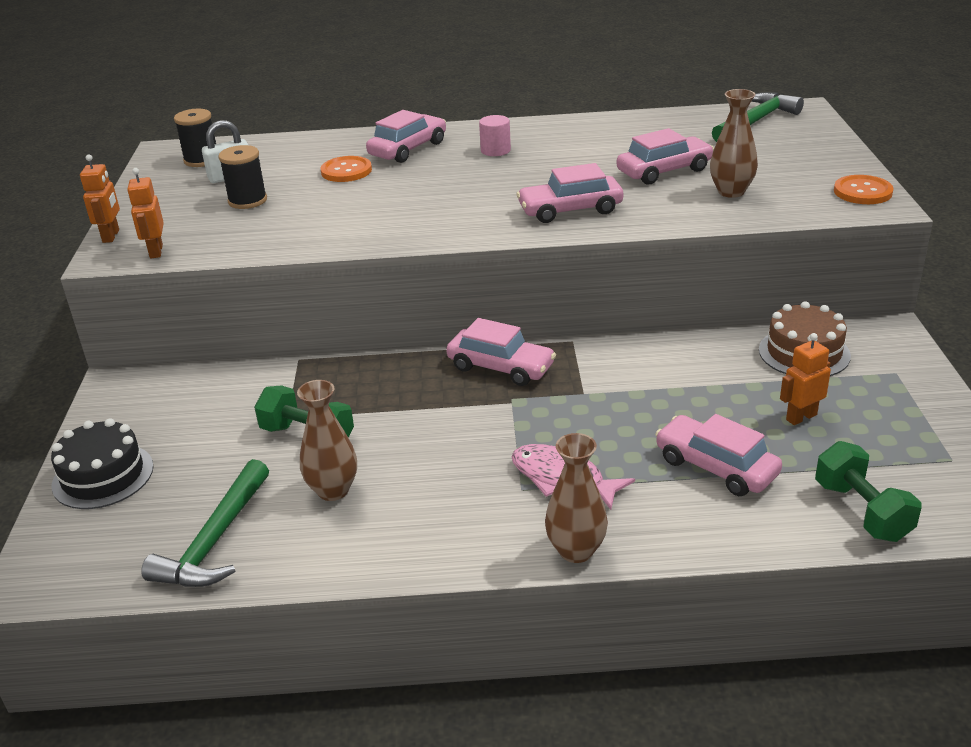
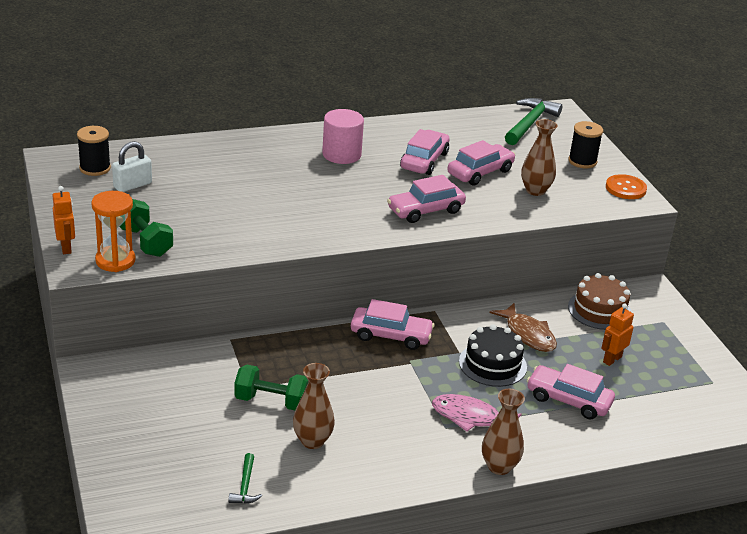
camera: 20 degrees left, 0 degrees up
(103, 476) = (128, 446): black cake -> black cake (492, 364)
(156, 251) = (115, 261): orange robot -> orange hourglass
(215, 540) = (245, 486): green hammer -> green hammer, size x0.52
(247, 201) = (162, 209): black spool -> black spool (582, 161)
(346, 171) = (229, 177): orange button -> none
(408, 149) = (269, 154): pink car -> pink car (424, 161)
(495, 150) = (341, 154): pink cylinder -> pink cylinder, size x1.62
(688, 377) = (528, 334): none -> brown fish
(862, 511) = (668, 422): green dumbbell -> green dumbbell (145, 242)

